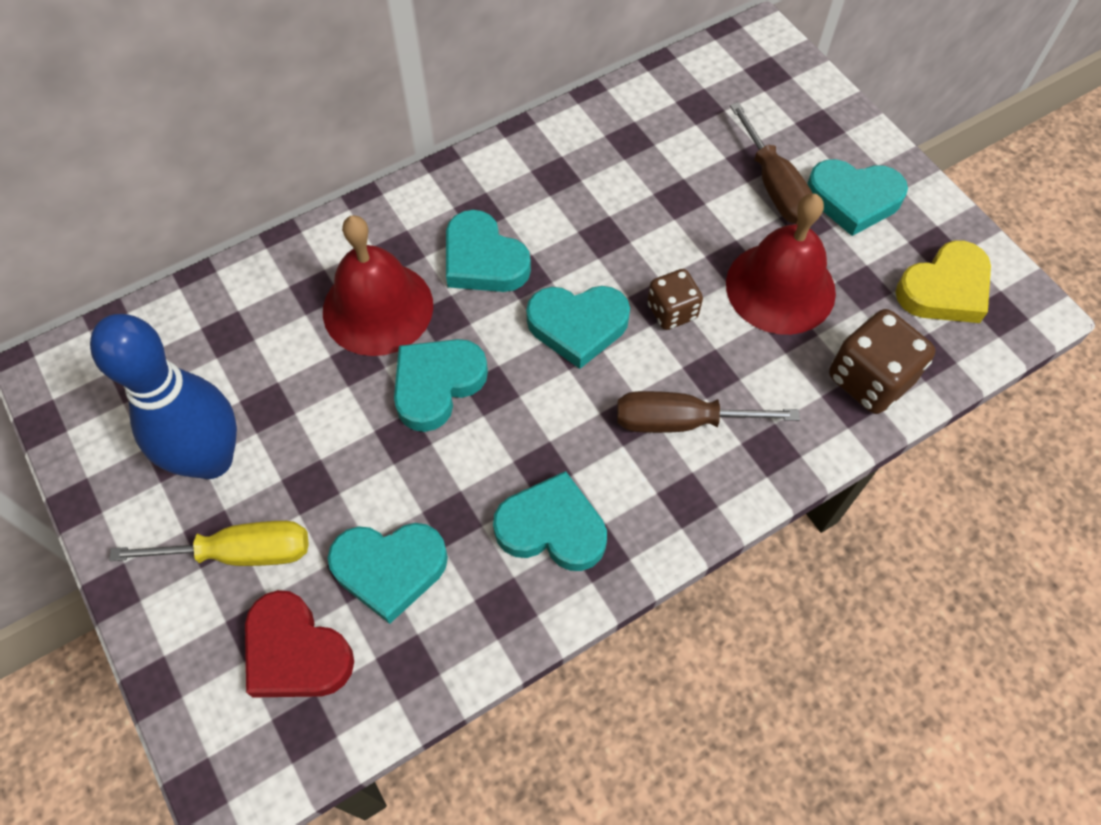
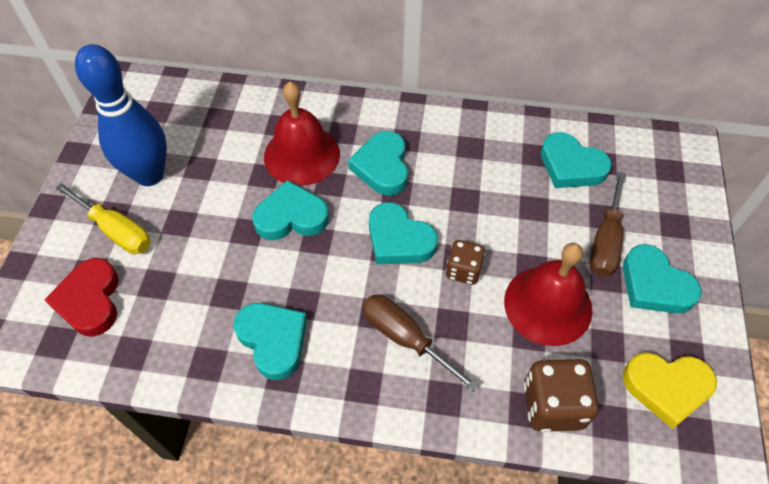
camera: 40 degrees right, 5 degrees down
(389, 569) = (172, 295): turquoise heart -> turquoise heart (571, 166)

